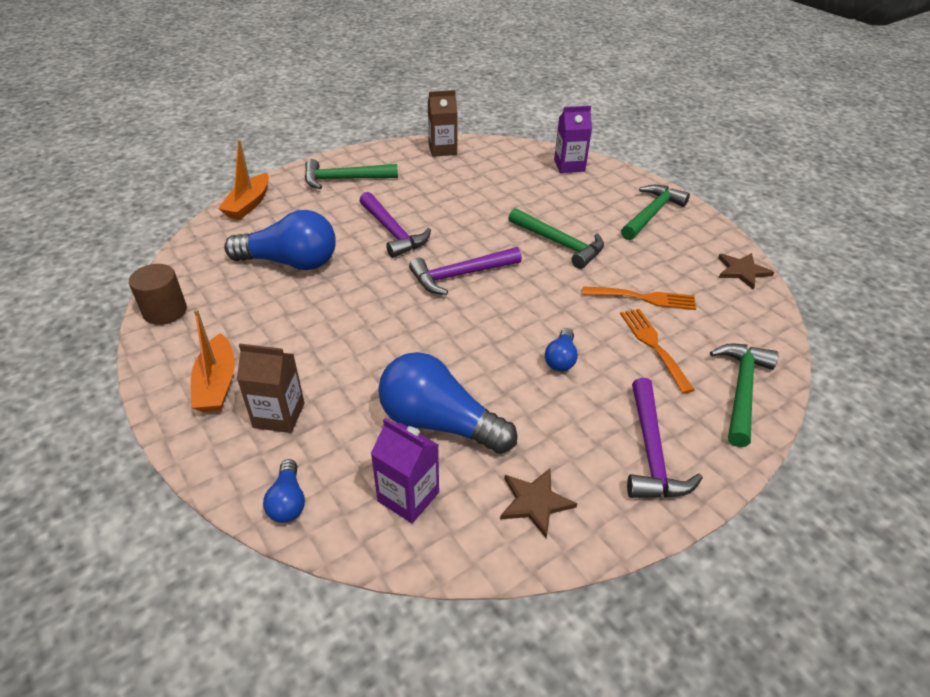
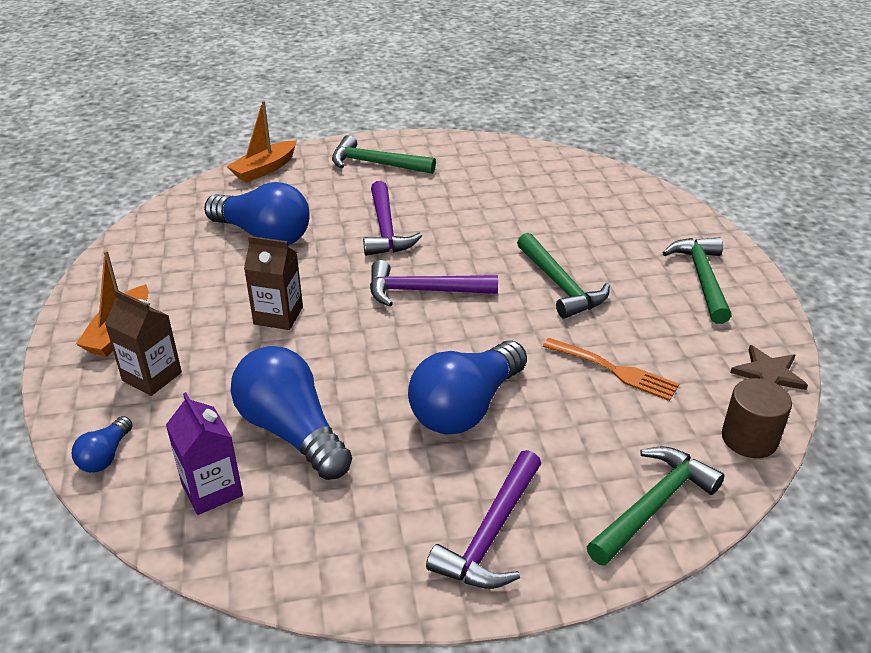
camera: 25 degrees right, 5 degrees down
(165, 311) = (122, 253): brown cylinder -> brown cylinder (749, 438)
(442, 149) = (504, 153): brown carton -> brown carton (278, 315)
(535, 502) = (328, 539): brown star -> none
(561, 359) = (466, 407): blue light bulb -> blue light bulb, size x2.11
(569, 166) = (641, 201): purple carton -> none
(652, 214) = (702, 278): green hammer -> green hammer turned 60 degrees counterclockwise
(653, 345) = (584, 424): orange fork -> none

